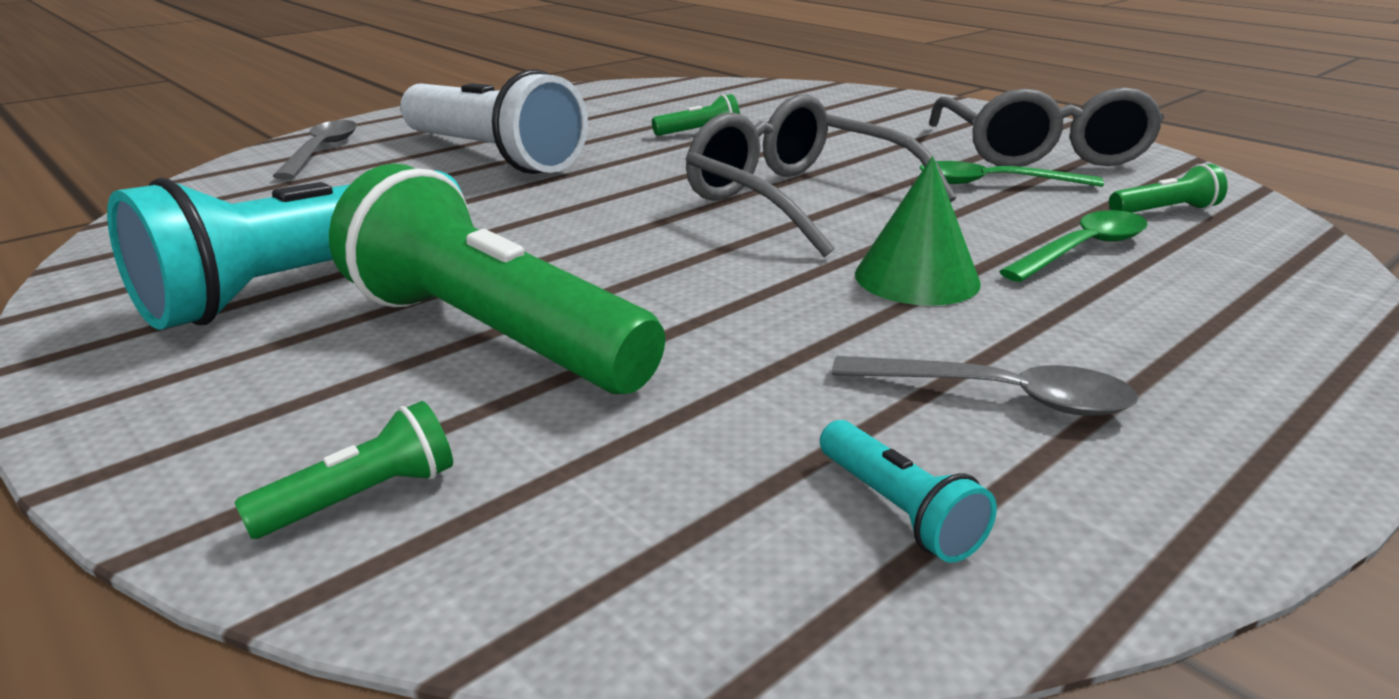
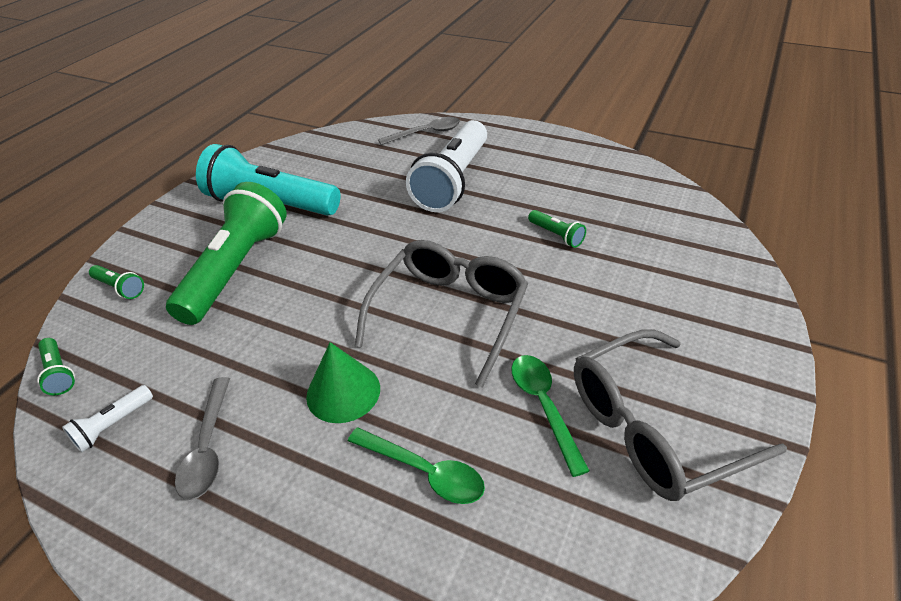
camera: 70 degrees right, 15 degrees up
(898, 510) = (113, 425): turquoise flashlight -> white flashlight
(1164, 211) = (540, 525): green flashlight -> green flashlight (59, 373)

